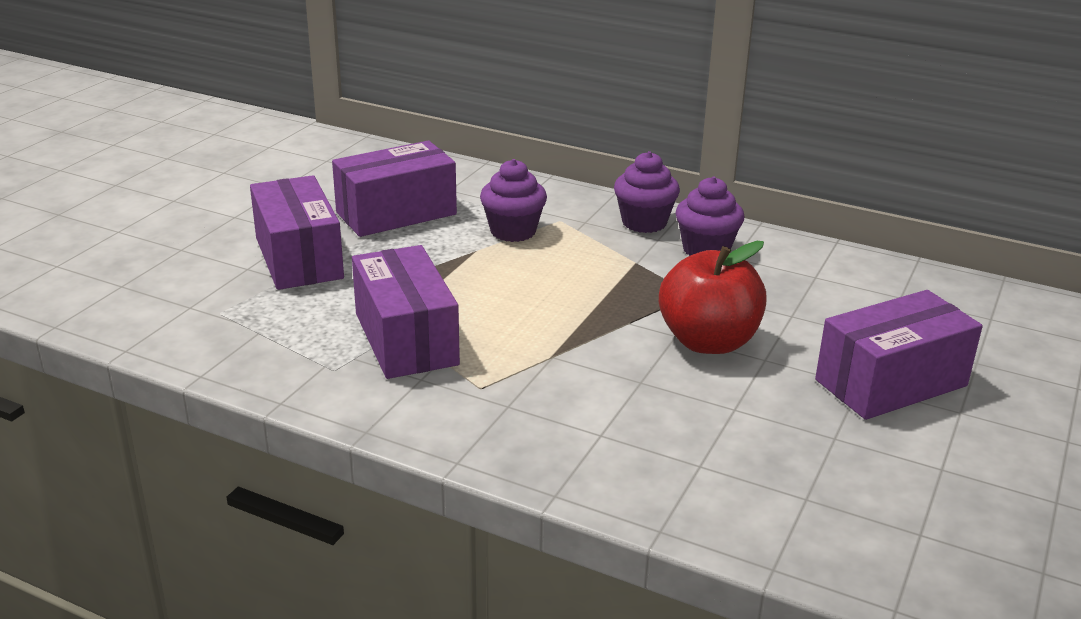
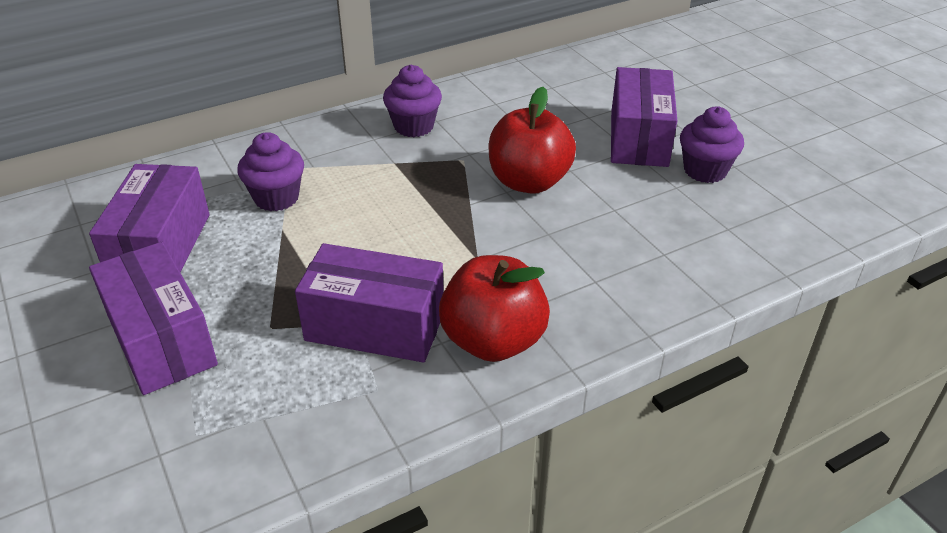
camera: 55 degrees left, 10 degrees up
(299, 258) = (161, 340): purple box -> purple box turned 45 degrees clockwise
(449, 404) = (493, 341): none -> red apple
(644, 222) = (344, 133): purple cupcake -> purple cupcake (705, 171)

